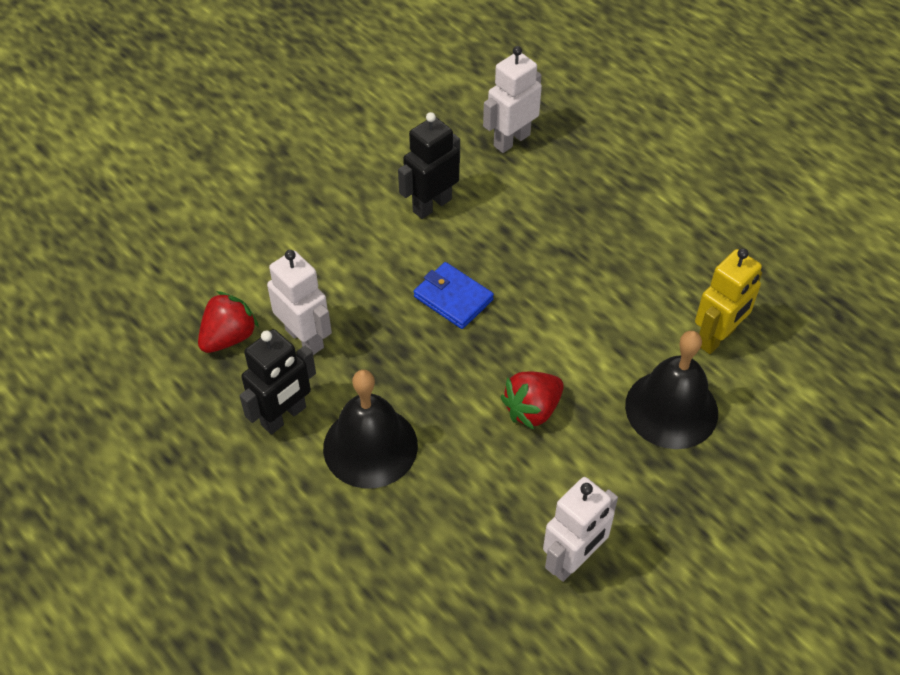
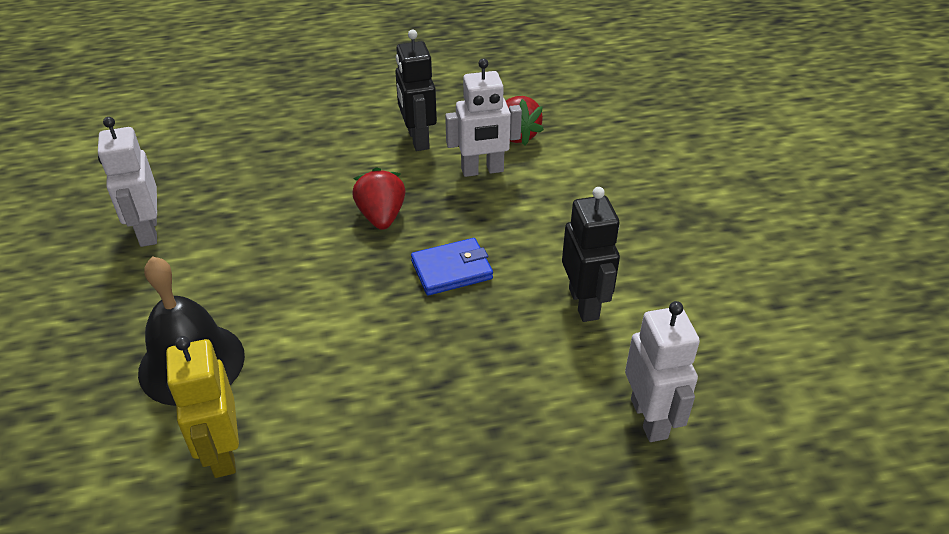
camera: 120 degrees right, 10 degrees down
(370, 446) = (350, 170): black bell -> none
(532, 409) = (290, 268): red strawberry -> red strawberry (381, 216)

